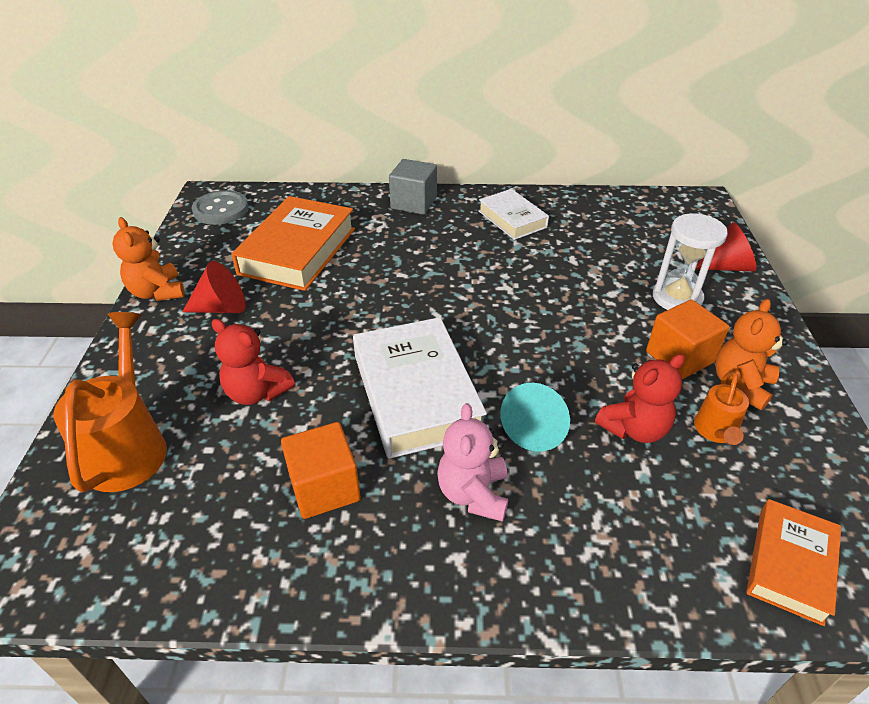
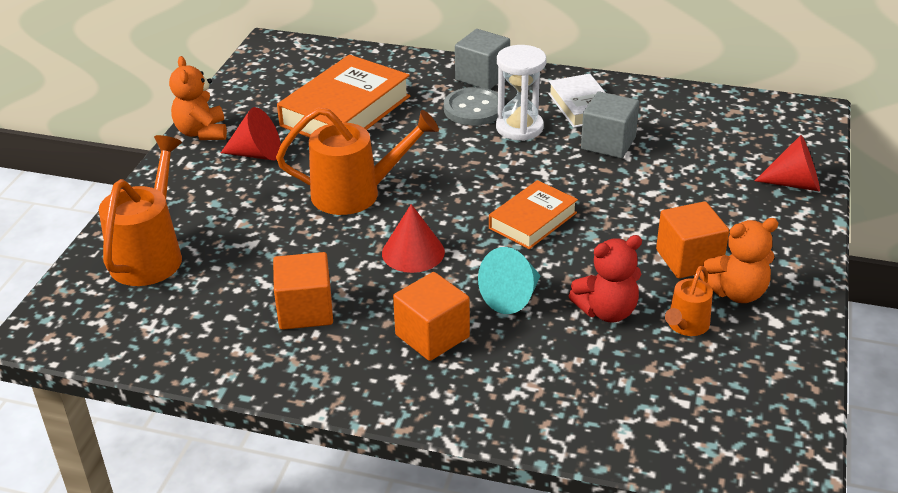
camera: 15 degrees right, 5 degrees down
(221, 210) = (281, 61): grey button -> grey button (474, 109)
(257, 392) = (269, 230): red teddy bear -> none
(336, 336) = (356, 193): none -> orange watering can
(416, 394) = (413, 252): white book -> red cone
(473, 494) = (432, 336): pink teddy bear -> orange cube
(551, 250) = (608, 143): none -> grey cube
(677, 298) = (719, 206): white hourglass -> white hourglass (519, 128)
(740, 385) = (736, 292): orange teddy bear -> orange teddy bear turned 150 degrees counterclockwise
(790, 565) = (690, 433): orange book -> orange book (533, 220)

